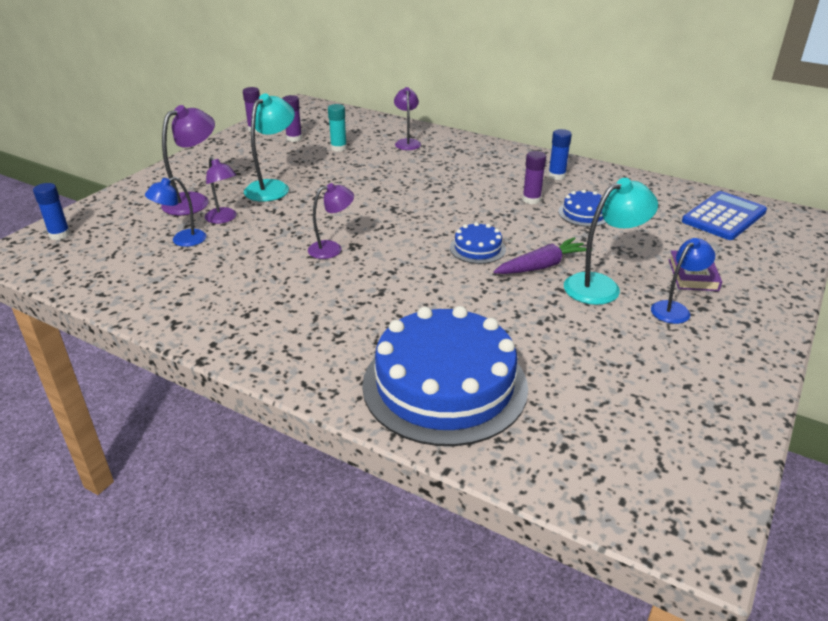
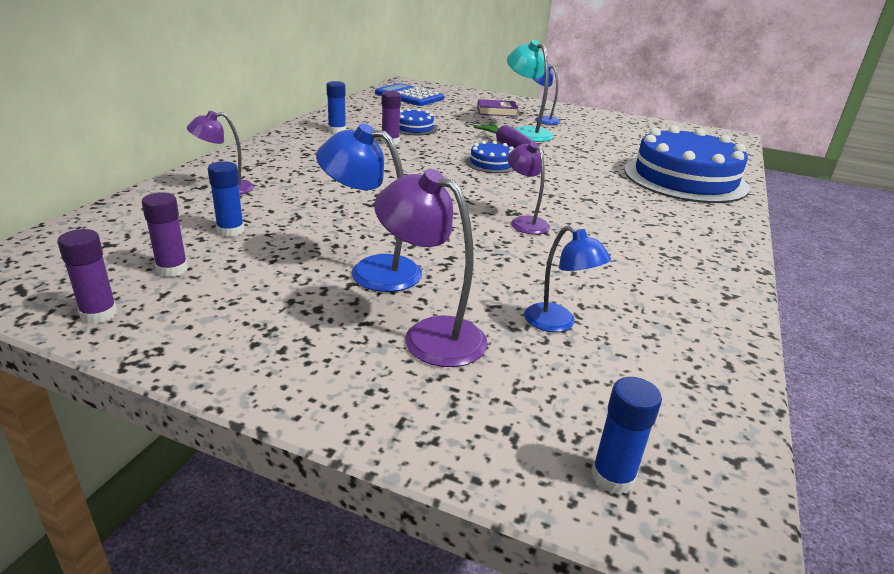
camera: 100 degrees left, 5 degrees down
(224, 219) = (482, 298): purple lamp -> none
(273, 187) = (372, 270): turquoise lamp -> blue lamp
(338, 148) = (230, 231): turquoise glue stick -> blue glue stick

